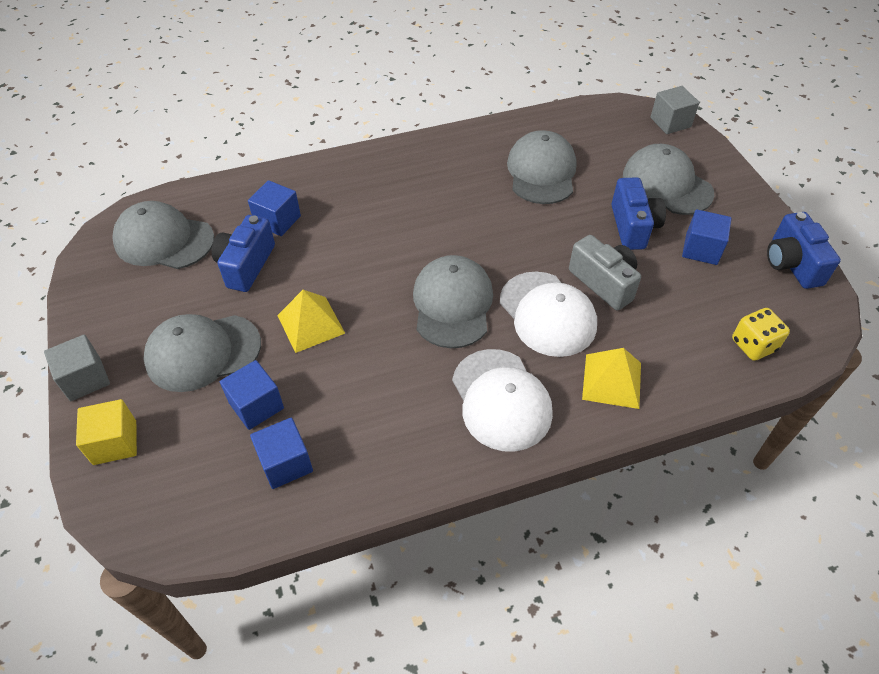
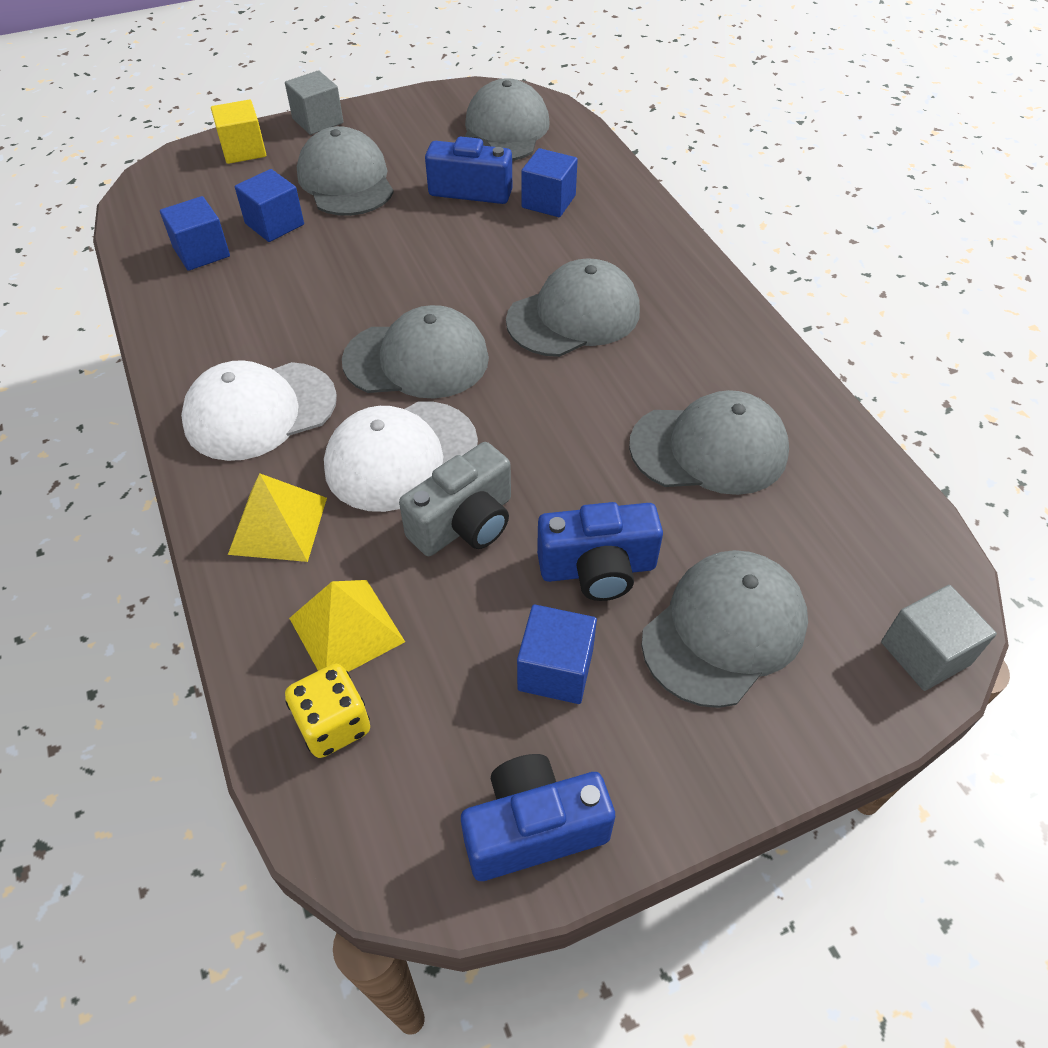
camera: 85 degrees right, 0 degrees up
(311, 324) = (383, 246): yellow pyramid -> yellow pyramid (346, 629)
(416, 218) = (574, 316): none -> grey cap

